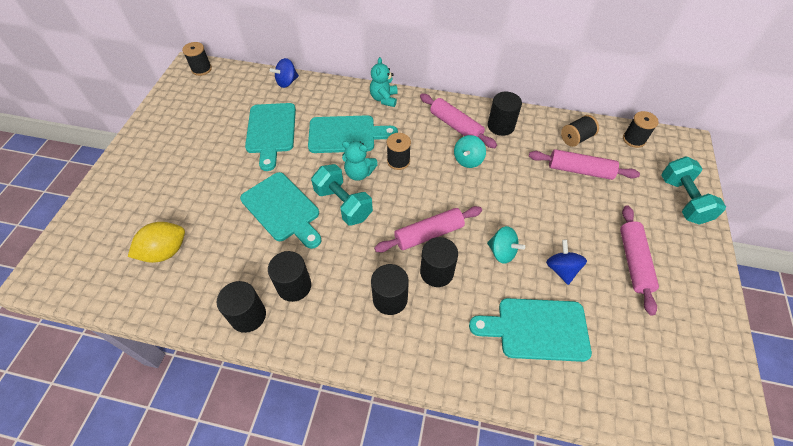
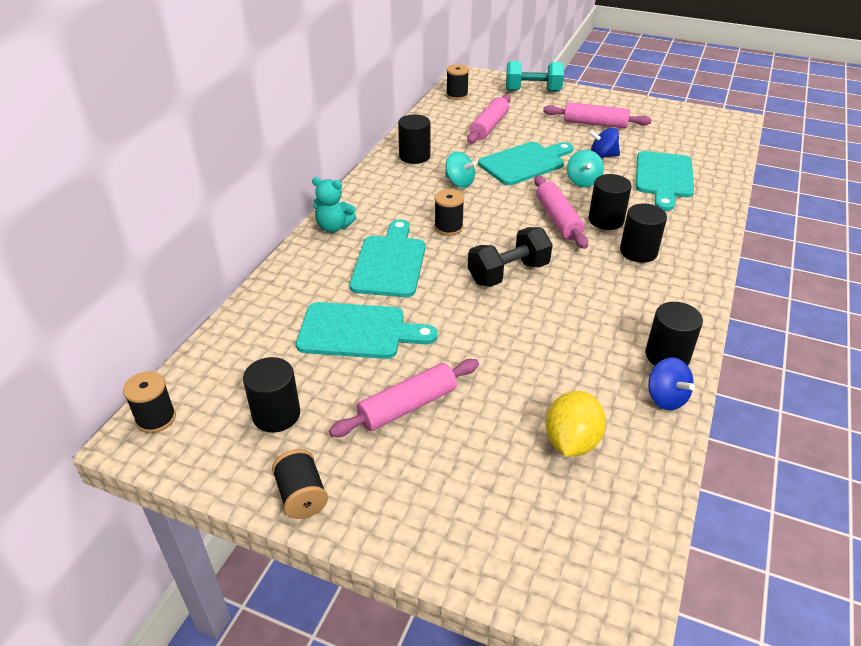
camera: 80 degrees left, 15 degrees down
(165, 251) = (571, 442): yellow lemon -> yellow lemon turned 45 degrees clockwise
(283, 209) = (508, 323): turquoise cutting board -> turquoise cutting board (524, 163)
(287, 82) = (252, 312): blue spinning top -> blue spinning top (665, 398)
(294, 286) = (625, 318): black cylinder -> black cylinder (276, 414)
(343, 204) = (508, 273): turquoise dumbbell -> black dumbbell
(359, 173) = (461, 258): turquoise teddy bear -> none
(456, 126) = (404, 183): pink rolling pin -> pink rolling pin (407, 406)
(502, 252) = (583, 181): turquoise spinning top -> turquoise spinning top turned 135 degrees clockwise
(576, 138) = (446, 120): black spool -> black spool (302, 496)

